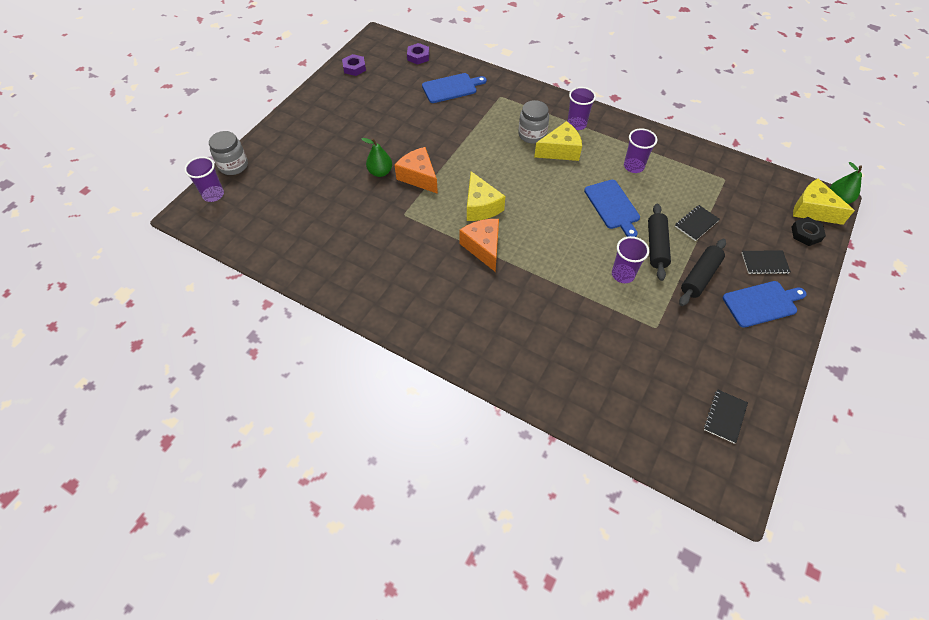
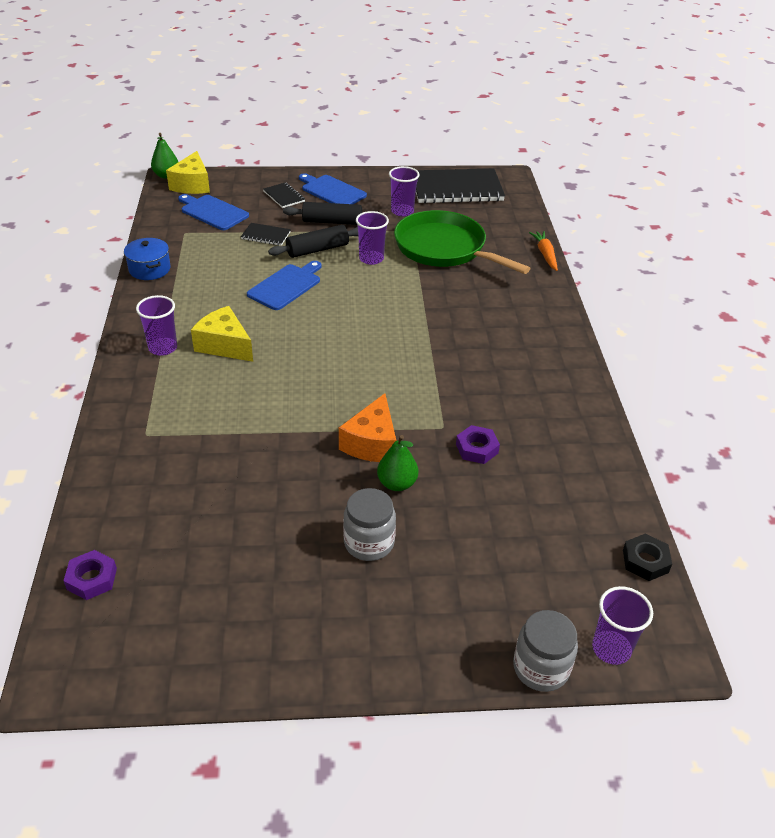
camera: 125 degrees left, 15 degrees down
(354, 68) = (179, 657): purple nut -> purple nut (477, 448)
(451, 88) = (158, 495): blue cutting board -> blue cutting board (212, 212)
(481, 206) = (371, 372): yellow cheese -> none
(483, 247) = (427, 348): orange cheese -> none
(532, 134) = (211, 377): grey jar -> grey jar (369, 543)
(555, 413) = (545, 254): none -> orange carrot
(610, 335) = (444, 248): none -> green pan
(633, 166) = (210, 288): purple cup -> purple cup (402, 211)
(678, 145) = (149, 269): none -> blue pot
(725, 416) = (456, 189): black notebook -> black notebook, size x2.19
(806, 234) = (228, 184): black nut -> black nut (645, 561)

